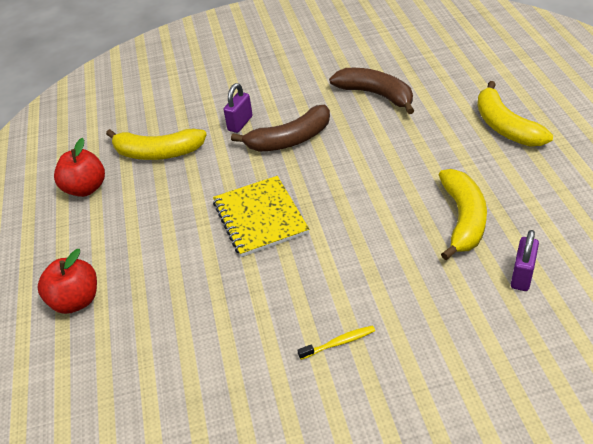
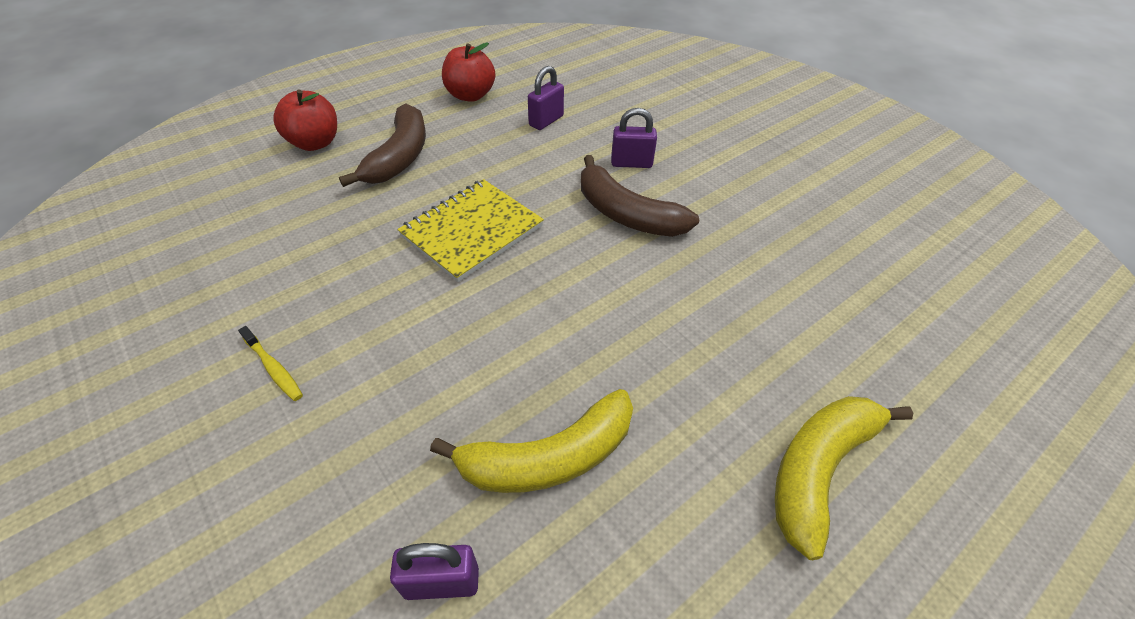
camera: 60 degrees right, 5 degrees up
(158, 153) = (546, 121): yellow banana -> purple padlock
(376, 95) = (778, 272): brown banana -> brown banana (399, 157)

